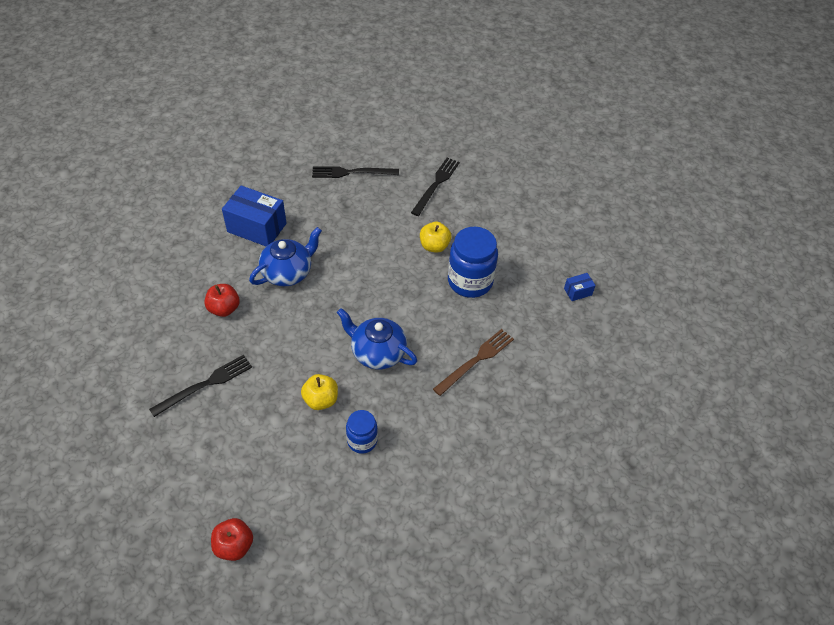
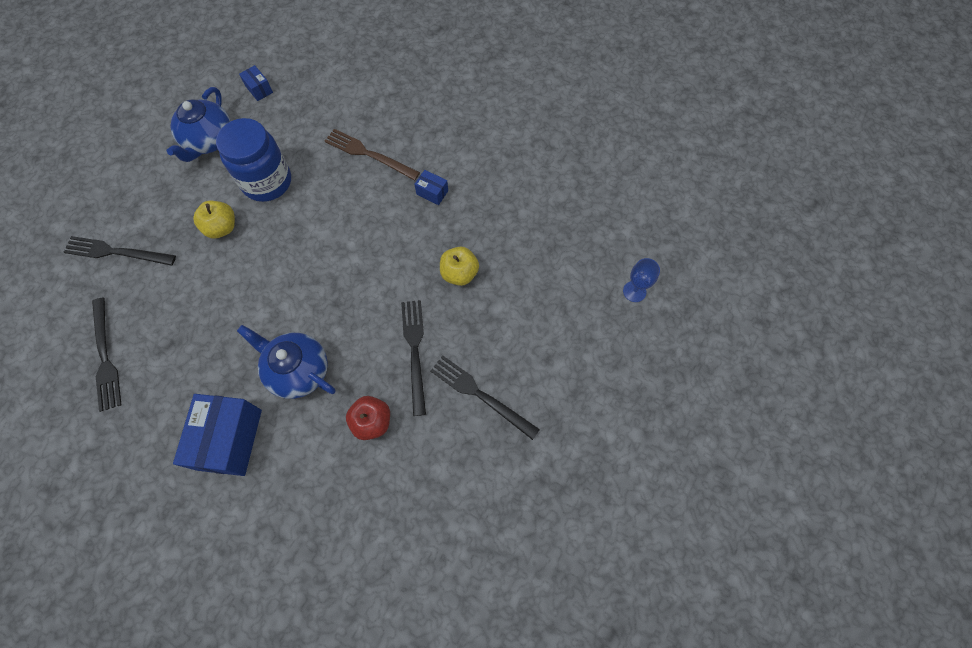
camera: 105 degrees left, 15 degrees up
(234, 546) = (634, 291): red apple -> blue goblet
(265, 349) = (415, 351): none -> black fork
(362, 440) = (490, 223): blue jar -> none
(377, 352) = (385, 240): blue teapot -> blue teapot (209, 141)
(414, 401) = (432, 192): none -> blue box

